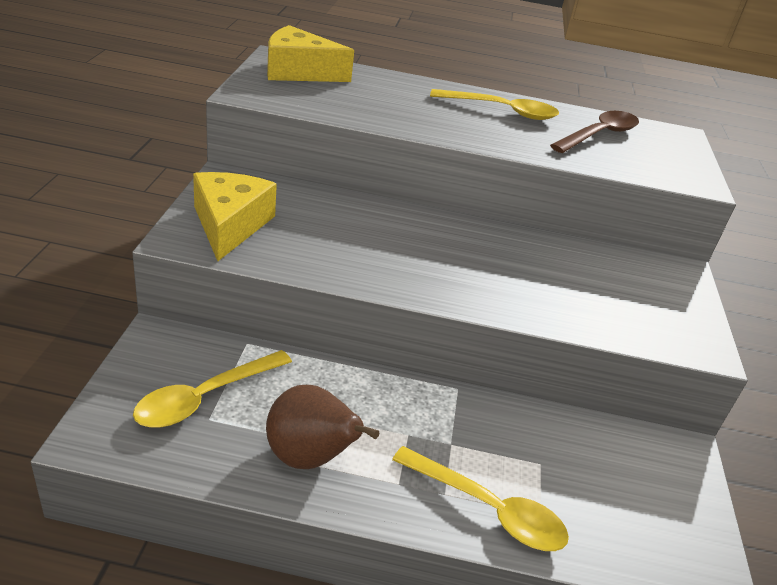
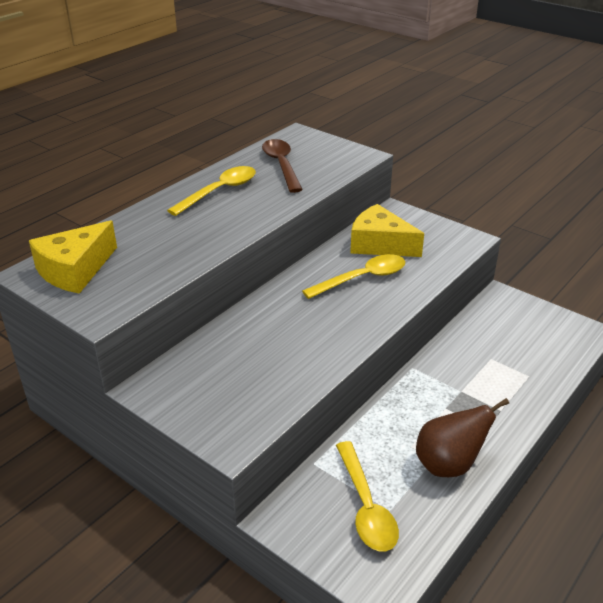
camera: 55 degrees left, 0 degrees up
(230, 225) = (226, 406): yellow cheese -> yellow cheese (380, 244)
(488, 509) = (518, 396): yellow spoon -> yellow spoon (362, 278)

